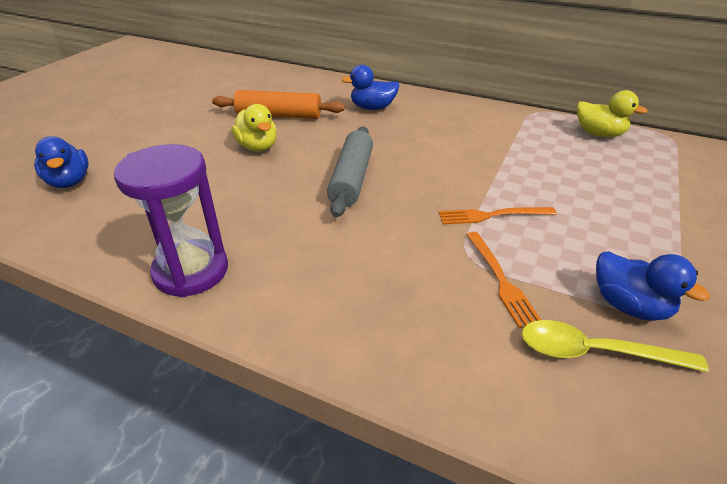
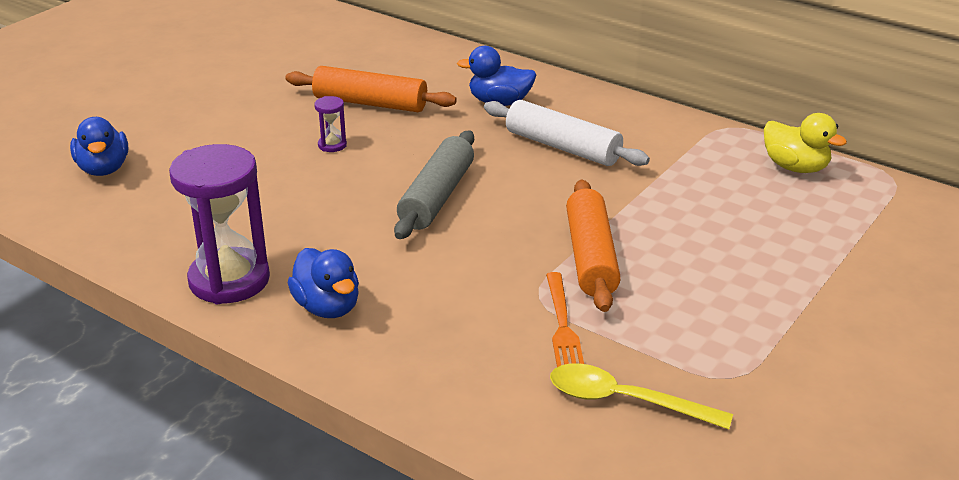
camera: 10 degrees right, 5 degrees down
(257, 147) = (332, 145): yellow duck -> purple hourglass
(431, 134) = (563, 147): none -> white rolling pin
(492, 215) = (590, 257): orange fork -> orange rolling pin
(629, 306) = (692, 365): blue duck -> blue duck (327, 307)

